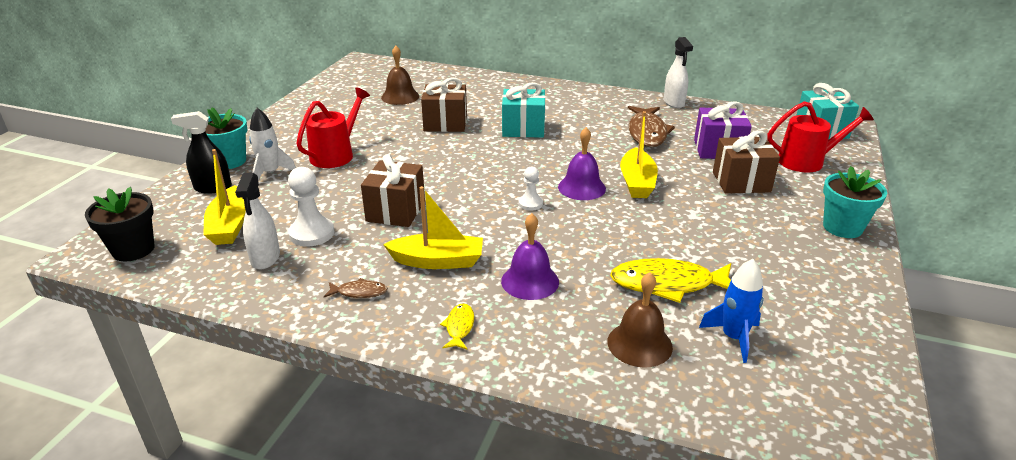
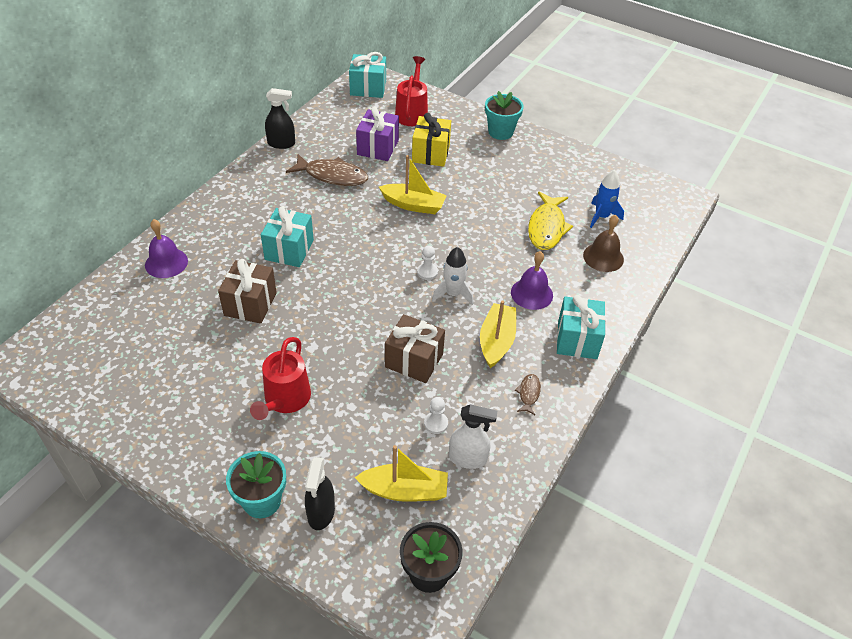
camera: 80 degrees left, 15 degrees up
(270, 173) = (305, 459): white rocket -> white rocket (453, 294)
(312, 233) = (436, 423): white pawn -> white pawn, size x0.59
(336, 154) = (285, 400): red watering can -> red watering can turned 120 degrees counterclockwise
(400, 97) = (160, 334): brown bell -> none
(459, 327) = (577, 340): yellow fish -> turquoise gift
(581, 187) = (411, 237): purple bell -> purple bell (166, 263)
(674, 102) = (281, 143): white spray bottle -> black spray bottle
(741, 182) = (430, 153): brown gift -> yellow gift

